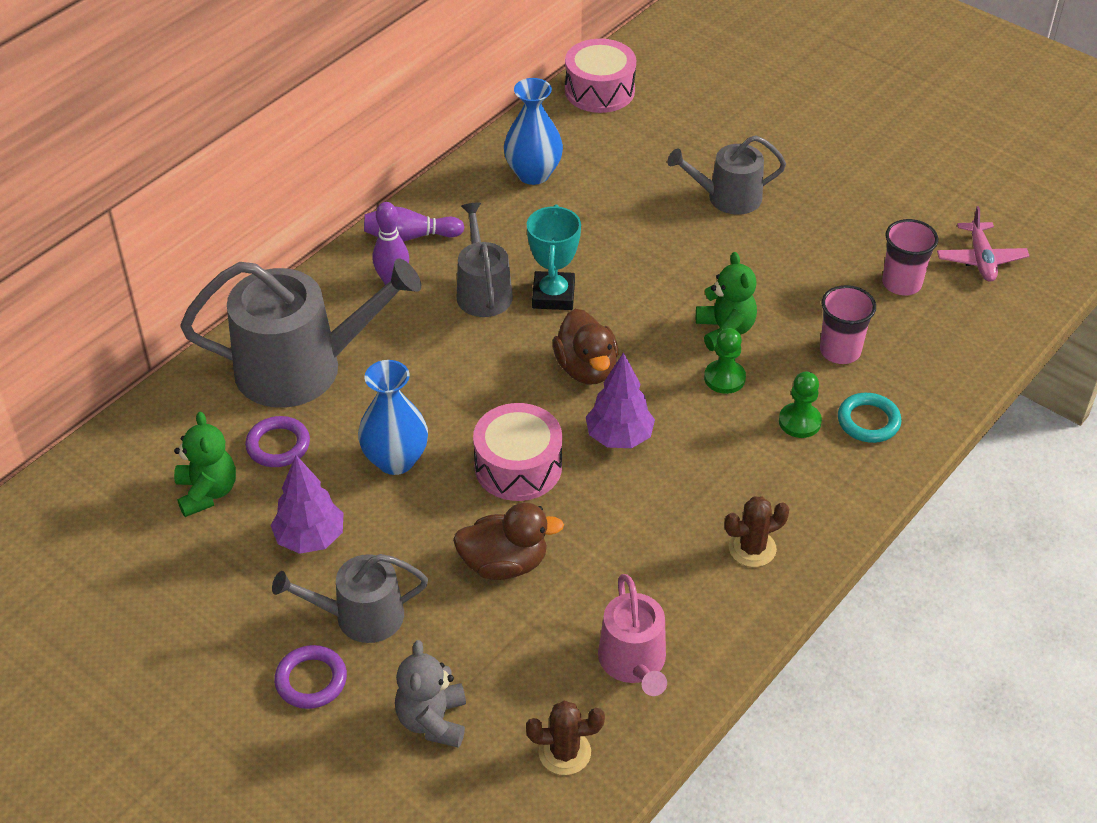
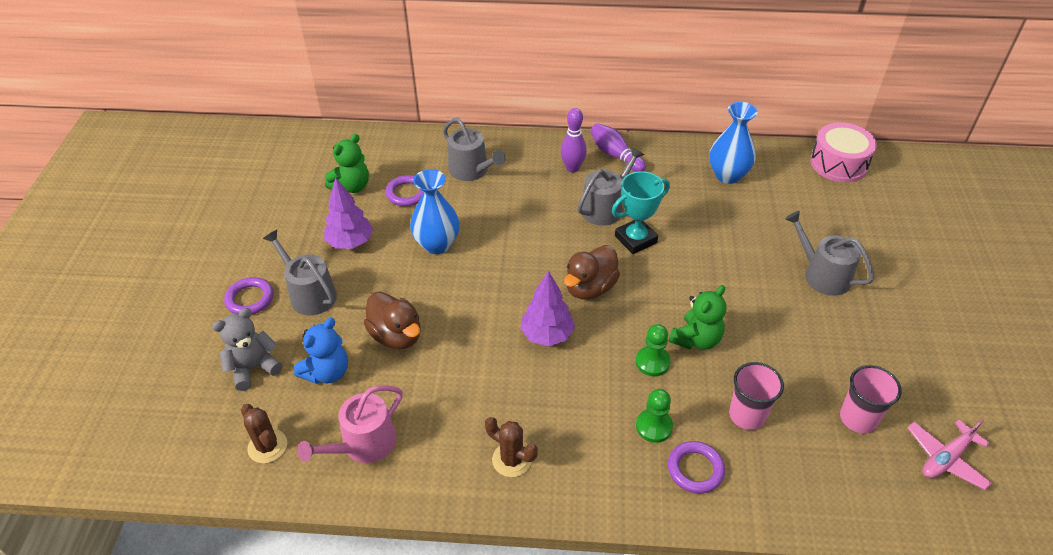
camera: 55 degrees right, 0 degrees up
(302, 367) = (472, 170): grey watering can -> grey watering can, size x0.57
(503, 651) = (327, 372): none -> blue teddy bear
(518, 467) = (479, 300): pink drum -> none
(868, 421) = (695, 469): turquoise ring -> purple ring

